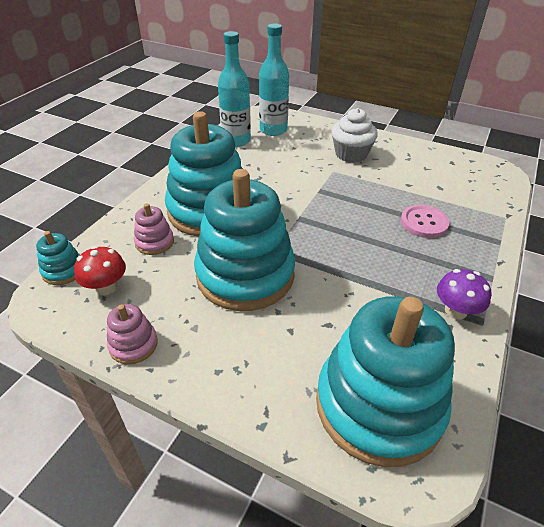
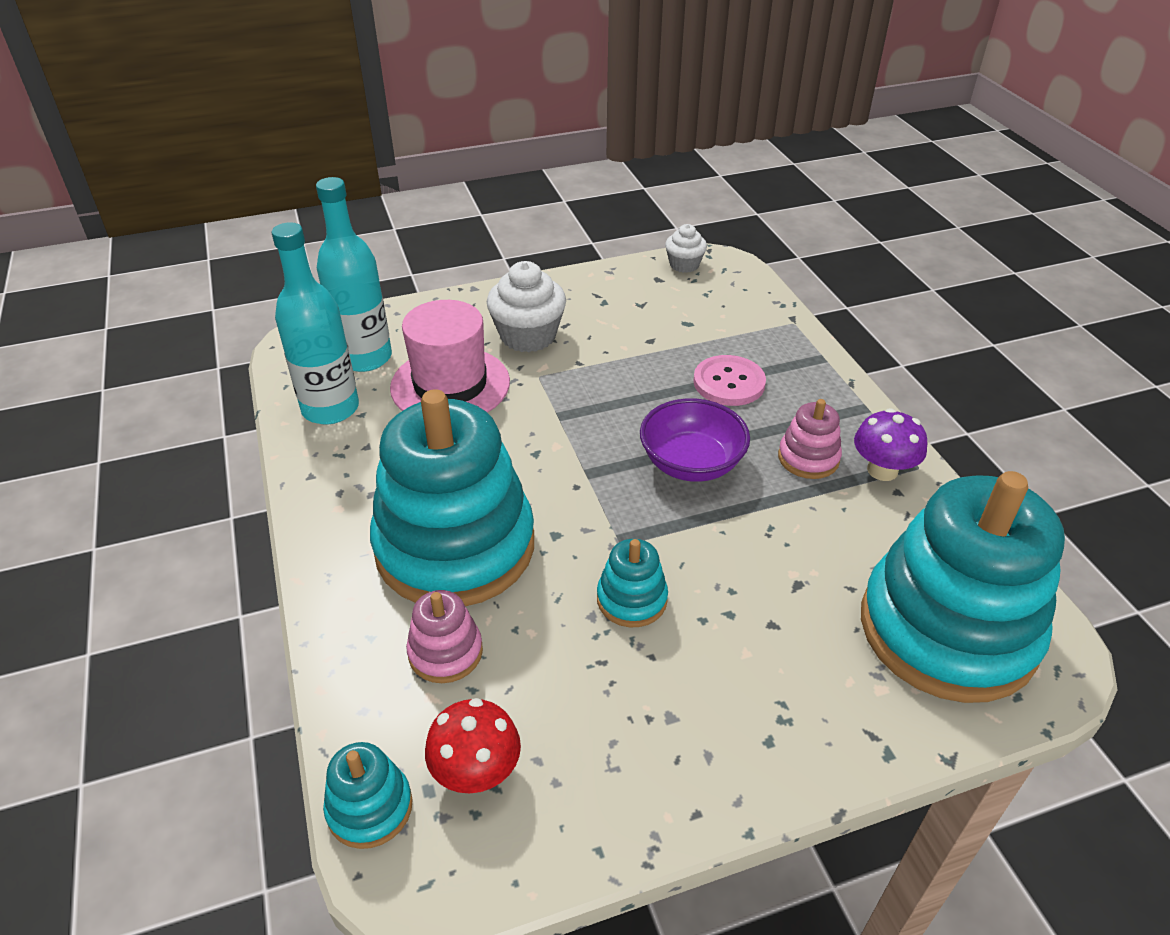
camera: 45 degrees left, 0 degrees up
(133, 344) = (632, 806): pink stacking toy -> pink stacking toy (808, 458)
(245, 275) = (631, 599): turquoise stacking toy -> turquoise stacking toy, size x0.42
(291, 155) = (450, 385): none -> pink hat
(352, 243) = (691, 463): none -> purple bowl
(476, 163) = (684, 265): none -> white cupcake

